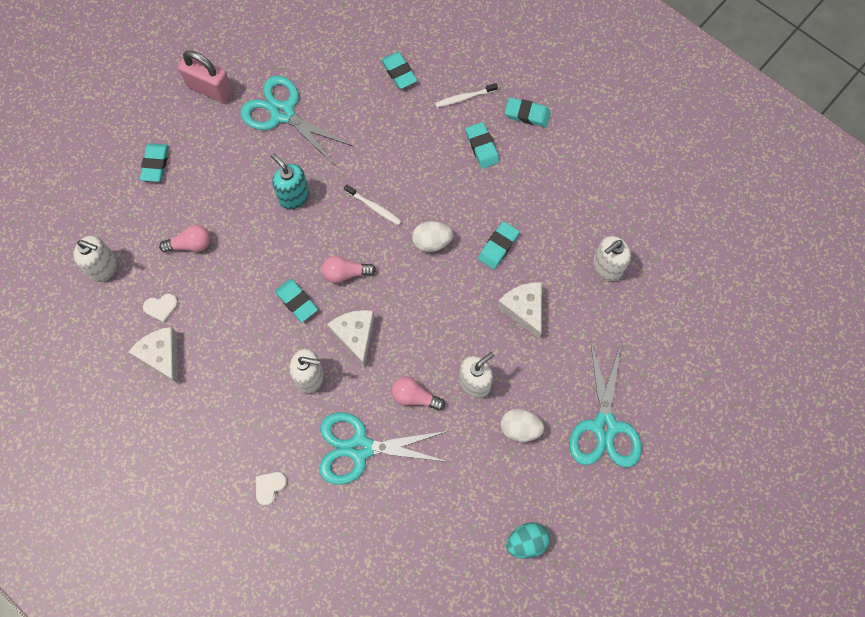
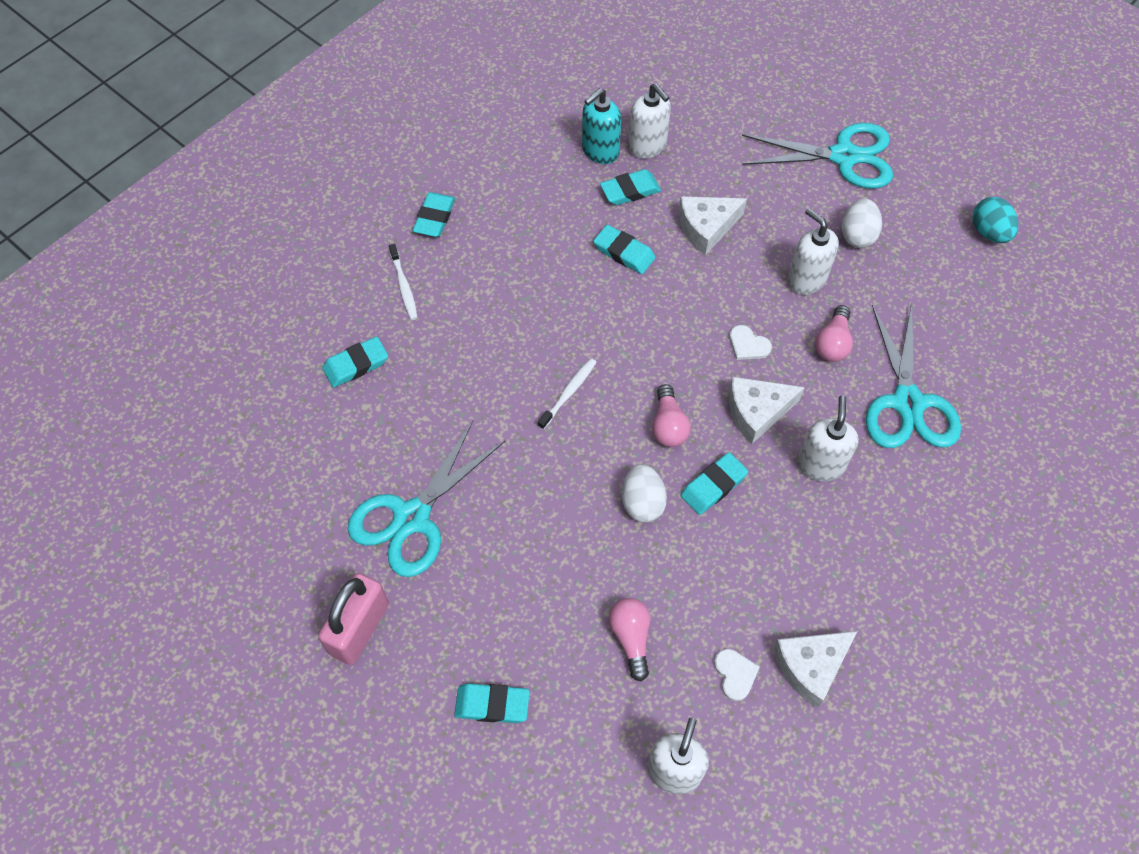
camera: 90 degrees left, 10 degrees down
(269, 487) = (977, 508): white heart -> white heart (748, 345)
(294, 196) = (551, 496): turquoise soap dispenser -> turquoise soap dispenser (600, 151)
(432, 242) = (619, 324): white egg -> white egg (642, 503)
(482, 147) = (480, 268): turquoise eraser -> turquoise eraser (630, 191)

